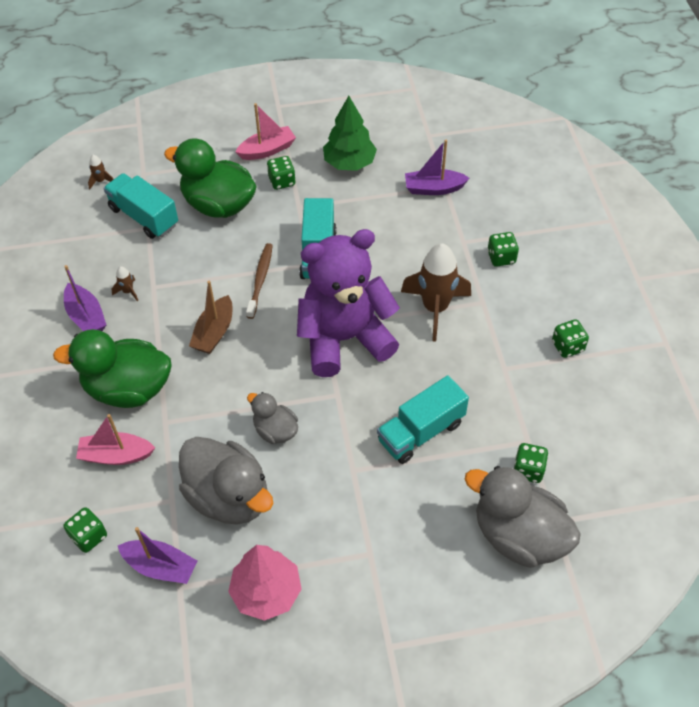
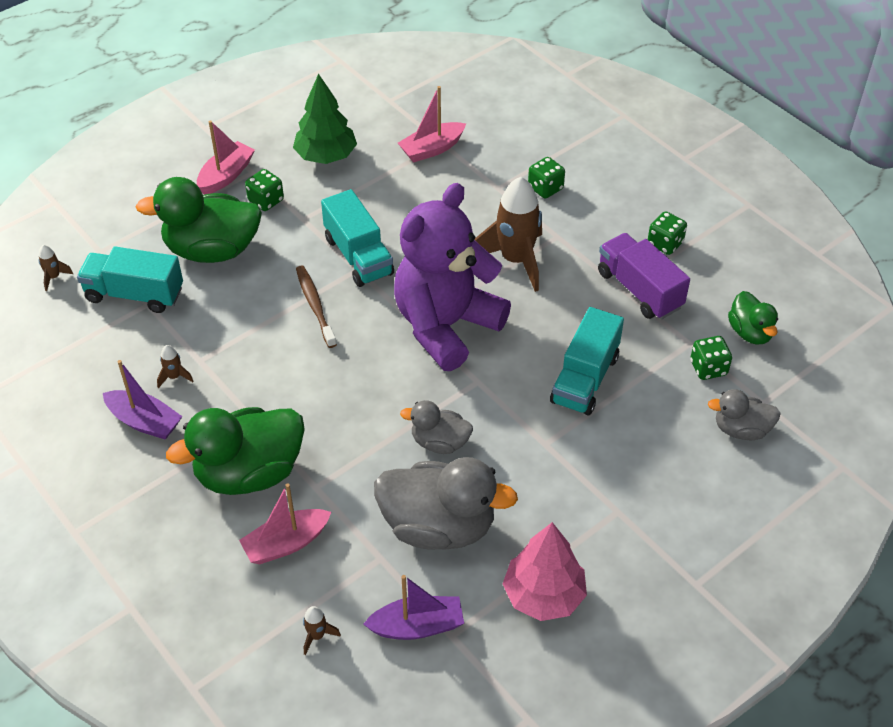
camera: 30 degrees left, 5 degrees down
(89, 536) = (317, 636): green dice -> brown rocket
(214, 332) = (303, 377): brown boat -> none
(433, 188) = (432, 149): purple boat -> pink boat
(518, 377) = (639, 290): none -> purple truck
(518, 536) = (741, 429): grey duck -> grey duck, size x0.54
(586, 456) = (750, 332): none -> green duck

